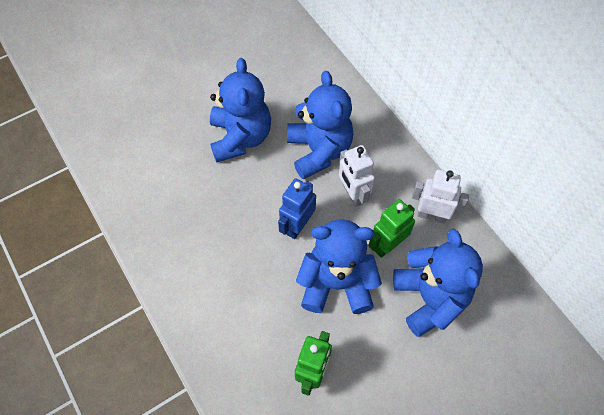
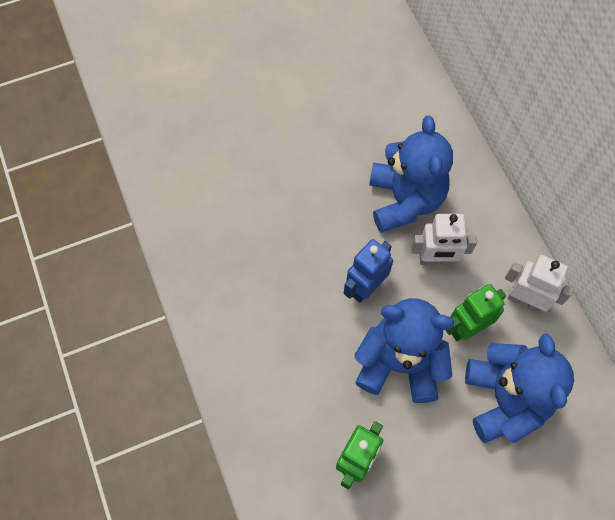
camera: 10 degrees right, 5 degrees up
(240, 137) = (315, 170): blue teddy bear -> none
(353, 194) = (436, 260): white robot -> white robot turned 75 degrees counterclockwise

